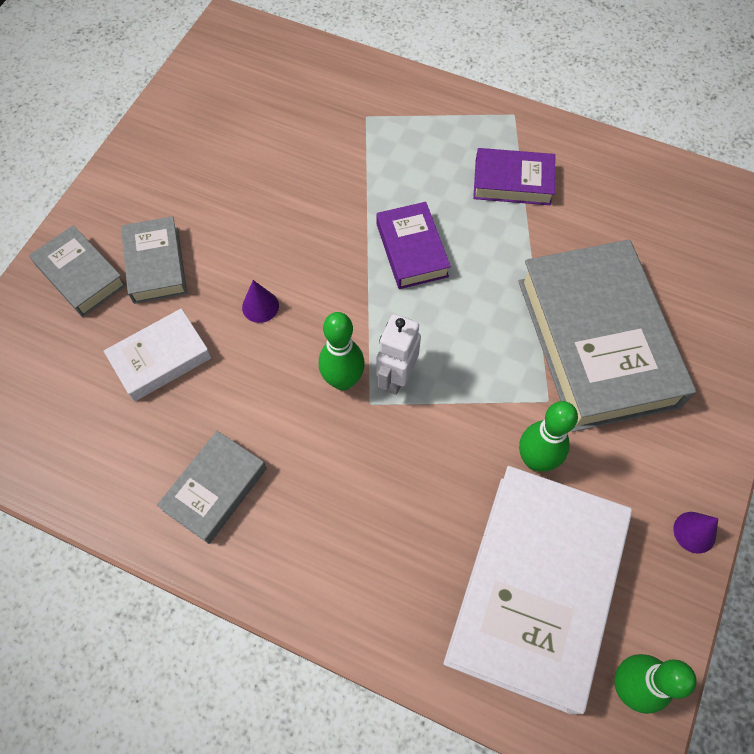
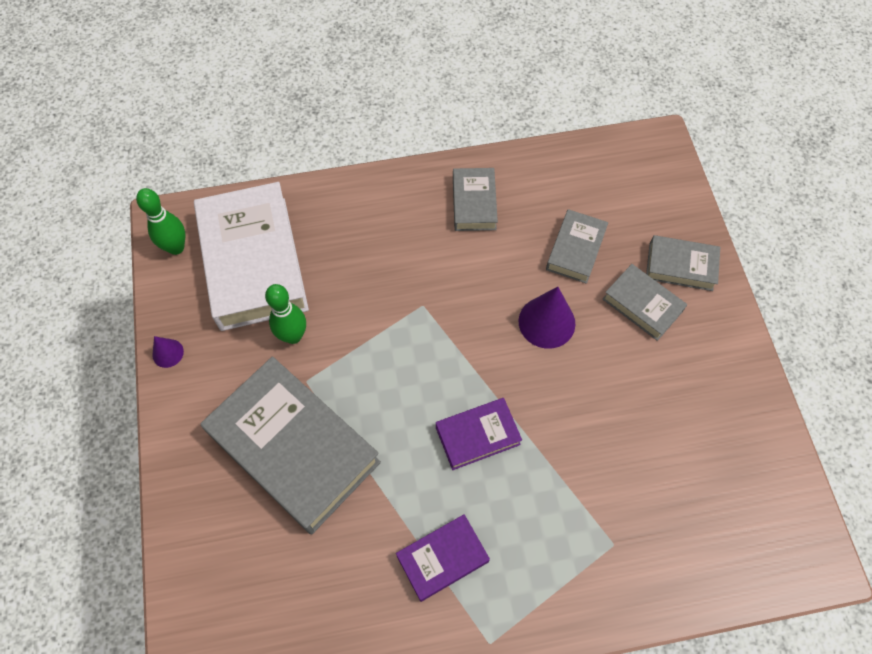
camera: 145 degrees right, 0 degrees up
(161, 359) = (575, 250): white book -> grey book
(260, 306) = (546, 322): purple cone -> purple cone, size x1.87
(343, 380) = (451, 308): green bowling pin -> none
(396, 377) = (418, 332): white robot -> none
(412, 250) = (477, 436): purple book -> purple book turned 60 degrees counterclockwise

